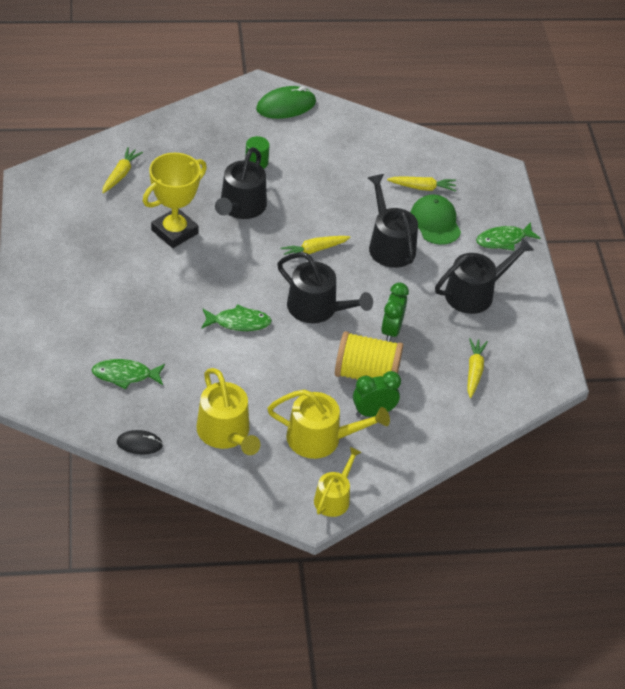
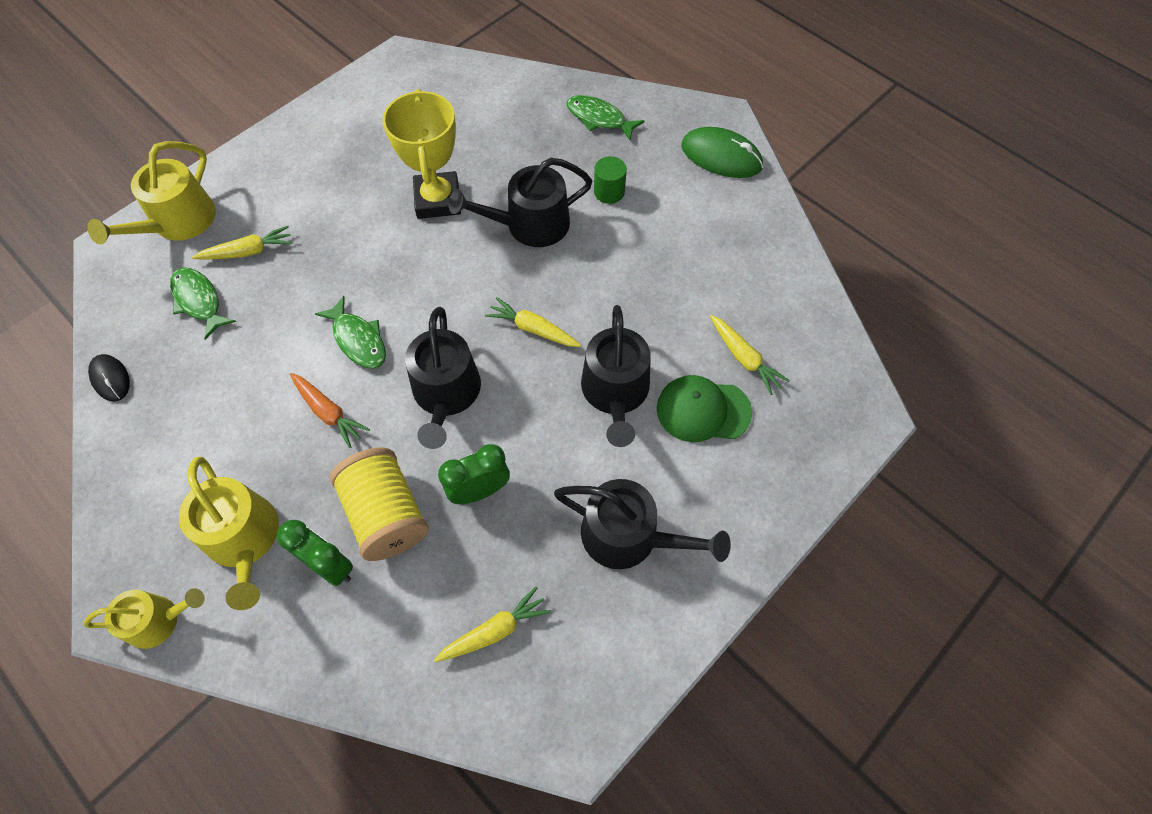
camera: 55 degrees right, 15 degrees up
(121, 174) = (473, 109): yellow carrot -> yellow carrot (248, 251)
(174, 232) = (438, 200): yellow trophy -> yellow trophy turned 75 degrees clockwise
(226, 433) = (183, 442): yellow watering can -> yellow watering can (178, 222)
(275, 361) = (328, 412): none -> orange carrot
(389, 245) = (615, 392): black watering can -> black watering can turned 150 degrees clockwise
(435, 222) = (703, 410): green cap -> green cap turned 120 degrees counterclockwise
(503, 240) = (753, 503): green fish -> green fish (599, 119)

